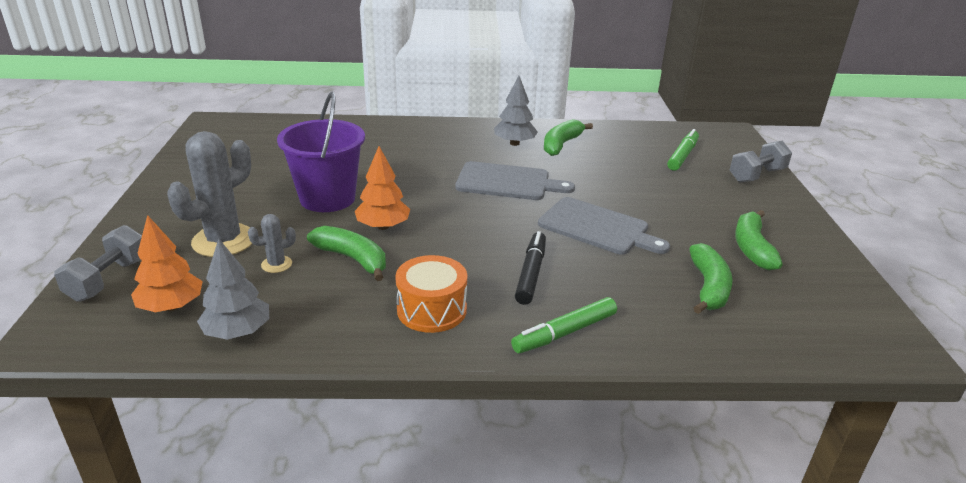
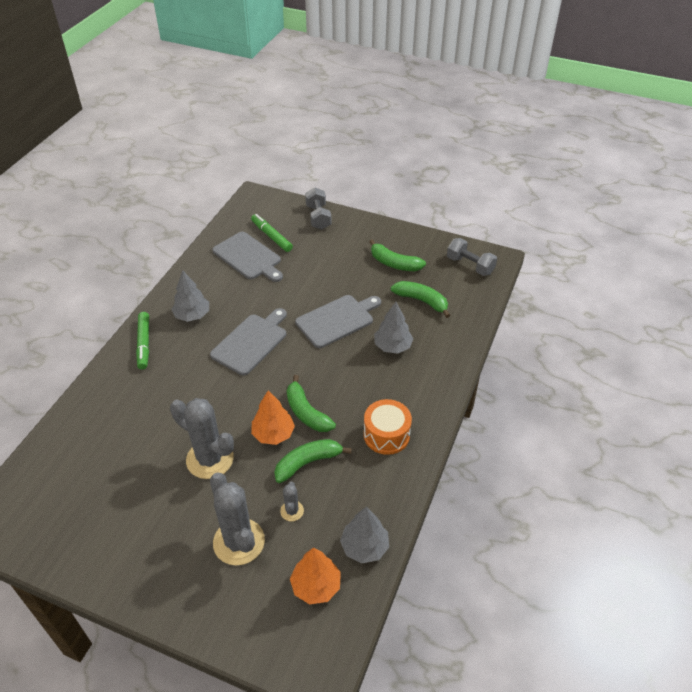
camera: 65 degrees left, 15 degrees up
(108, 279) = (257, 630): grey dumbbell -> grey dumbbell (470, 265)
(327, 198) = (210, 459): purple bucket -> grey cactus
(531, 273) = (371, 373): black marker -> none
(561, 144) = (213, 290): green banana -> green banana (306, 412)
(565, 333) = (434, 380): green marker -> green marker (144, 344)
(594, 280) = (392, 346): none -> grey tree
(632, 151) = (248, 257): none -> grey cutting board

